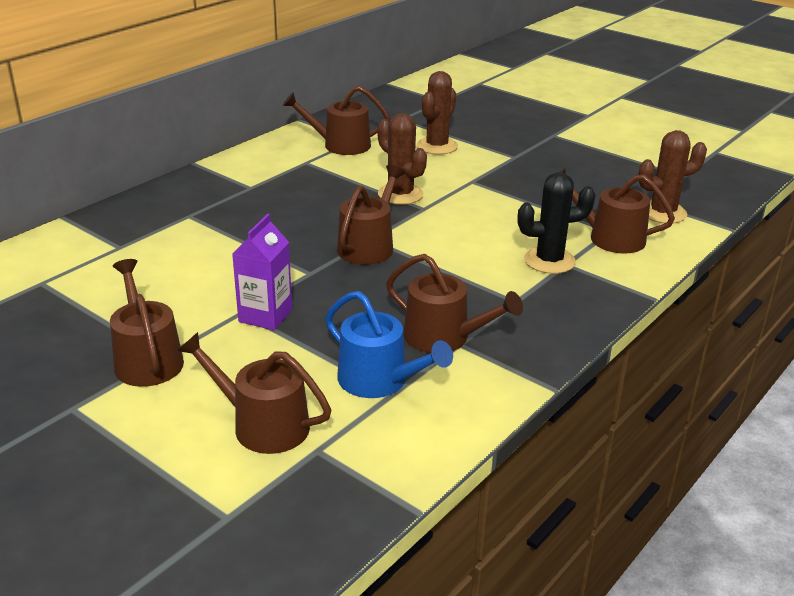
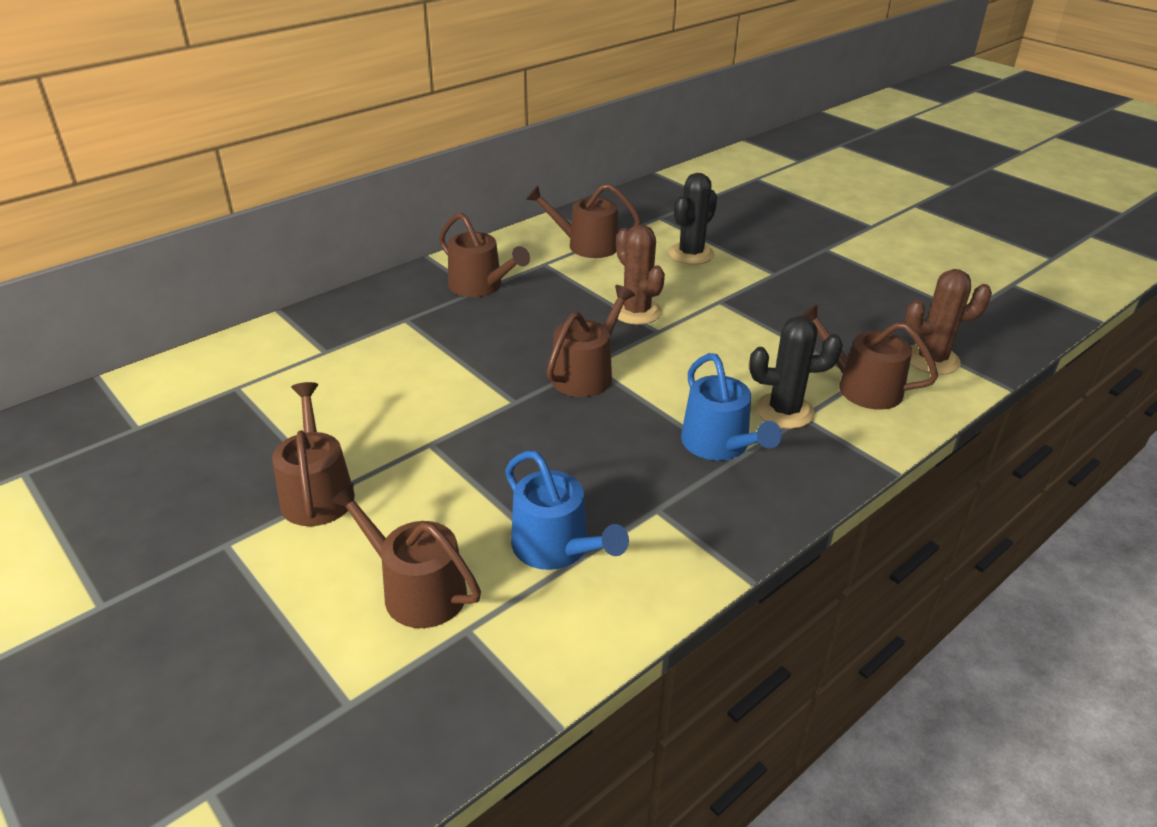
camera: 10 degrees right, 5 degrees up
(265, 316) = (454, 451): purple carton -> none
(437, 146) = (691, 254): brown cactus -> black cactus
(444, 337) = (641, 499): brown watering can -> brown watering can (480, 286)
(500, 290) = (719, 444): none -> blue watering can

